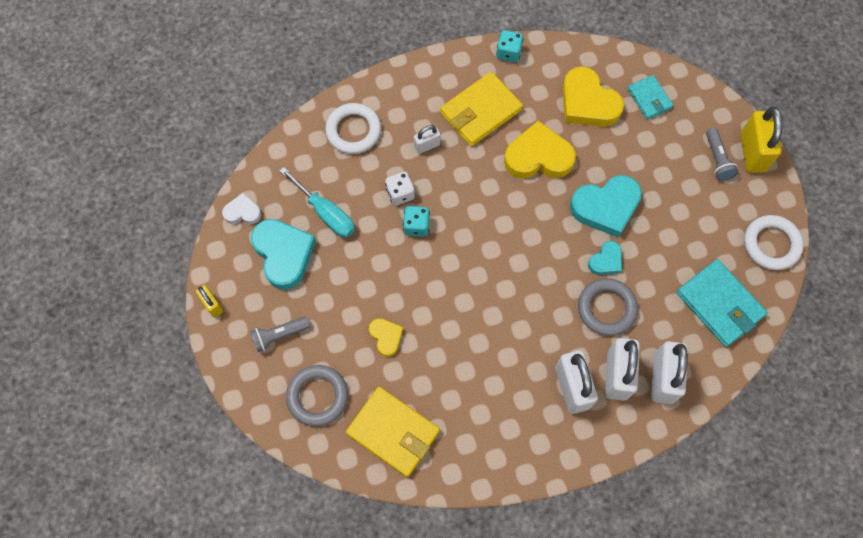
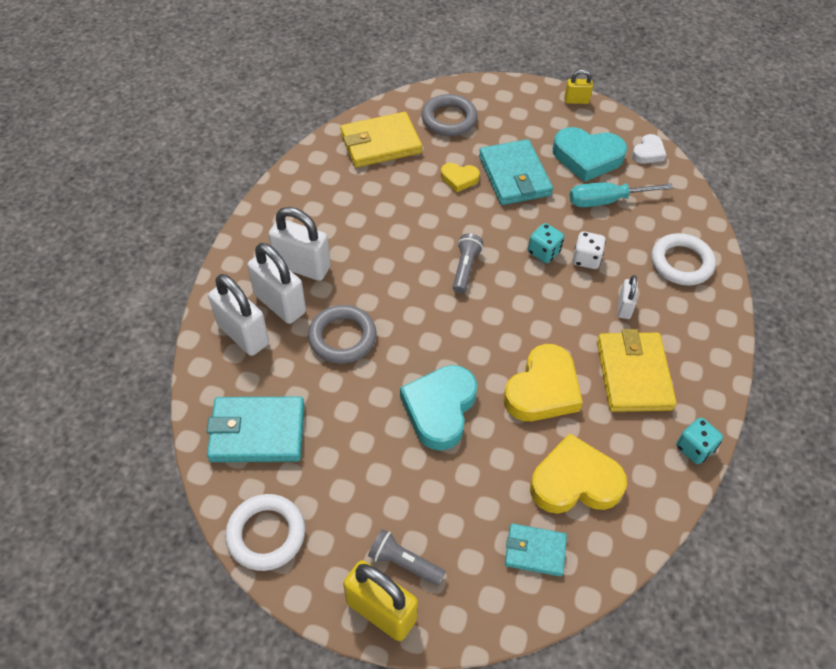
camera: 125 degrees right, 15 degrees down
(279, 335) = (517, 122): grey flashlight -> grey flashlight (465, 268)
(349, 297) = (514, 176): none -> turquoise wallet
(606, 261) = (386, 369): turquoise heart -> none

